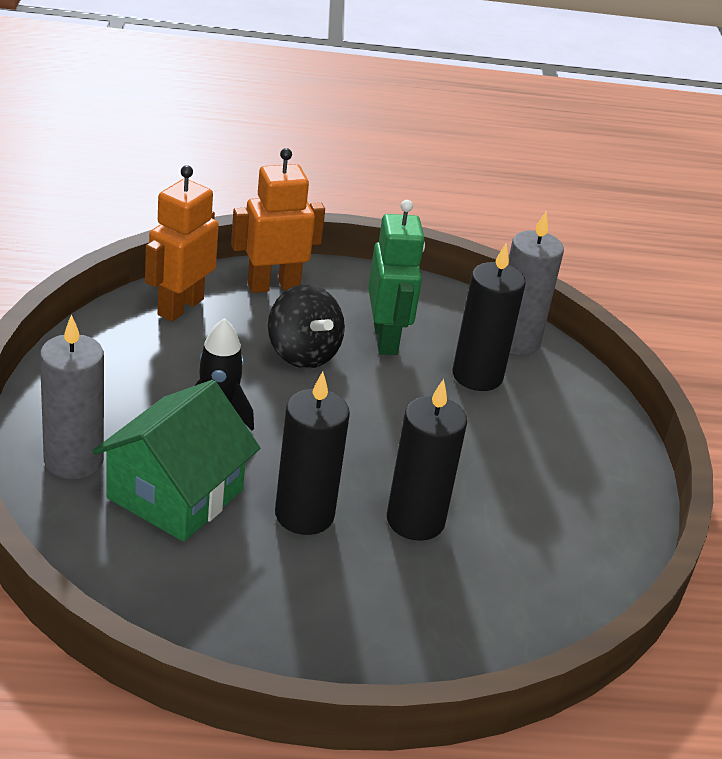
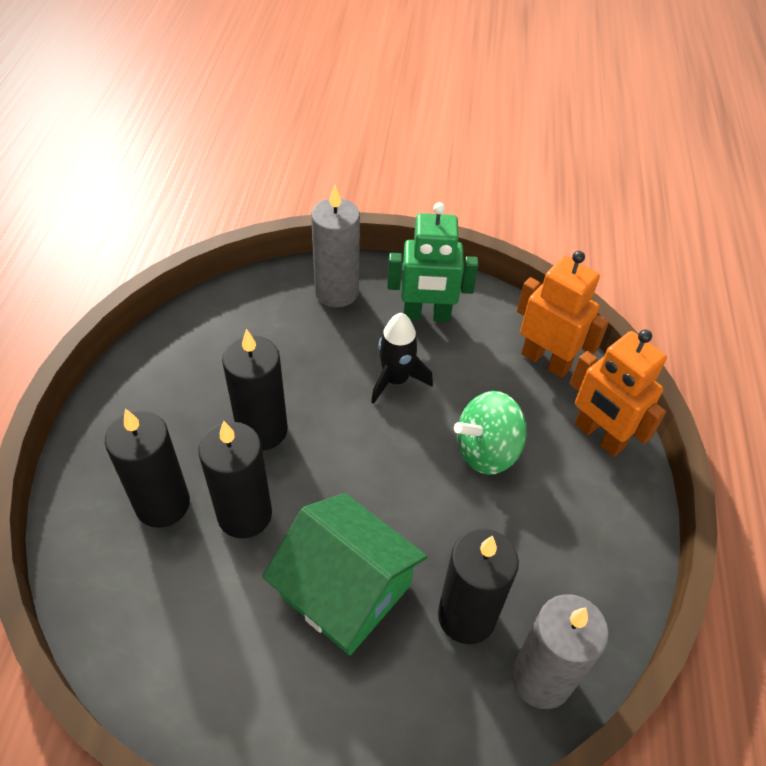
camera: 100 degrees right, 15 degrees up
(175, 494) = (295, 348): green house -> green house (346, 590)
(273, 285) = (598, 436): orange robot -> orange robot turned 150 degrees clockwise
(302, 353) = (486, 451): black spinning top -> green spinning top
(386, 339) = (522, 530): green robot -> green robot (426, 316)
(418, 588) = (163, 504): none -> black candle

